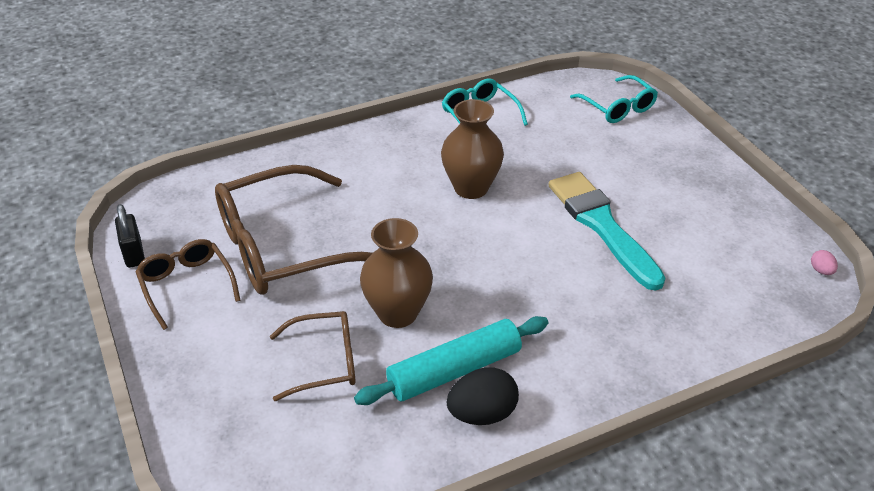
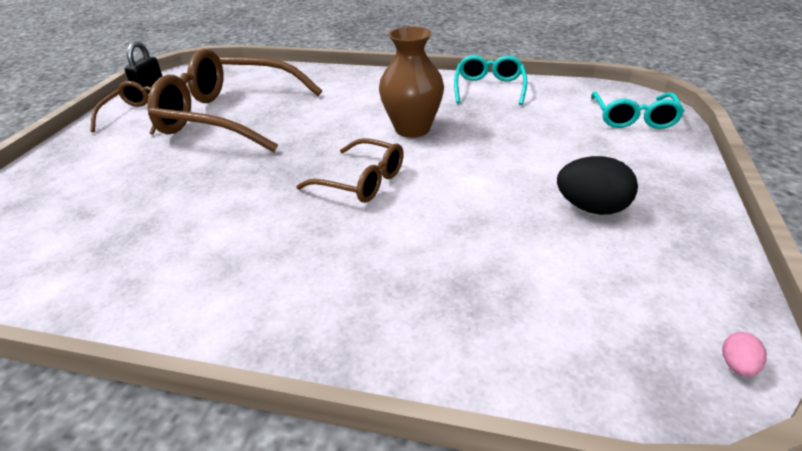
camera: 40 degrees right, 5 degrees down
(325, 362) = (133, 193): brown glasses -> brown glasses (362, 181)
(397, 313) = (228, 186): brown vase -> none
(454, 370) = (198, 247): turquoise rolling pin -> none
(482, 414) = (161, 293): black egg -> black egg (592, 208)
(602, 226) = (492, 198): turquoise brush -> none

